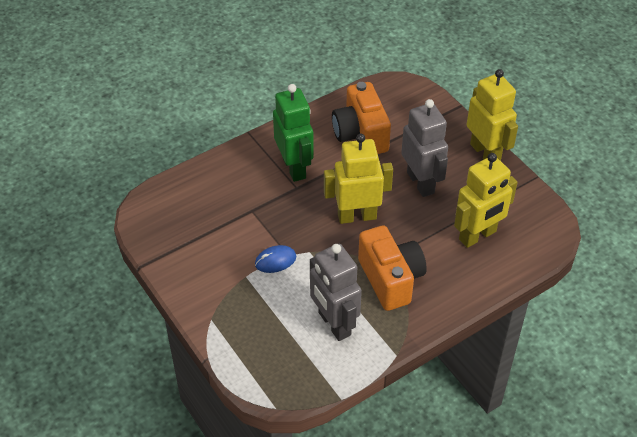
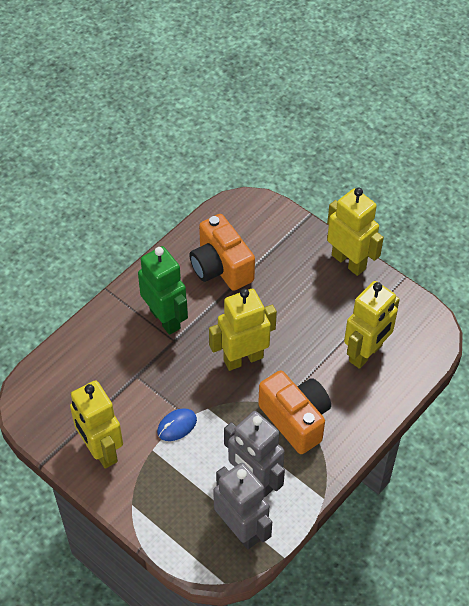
camera: 15 degrees left, 5 degrees up
(198, 266) = (101, 450): none -> yellow robot
(421, 182) = (295, 308): grey robot -> grey robot (241, 529)

